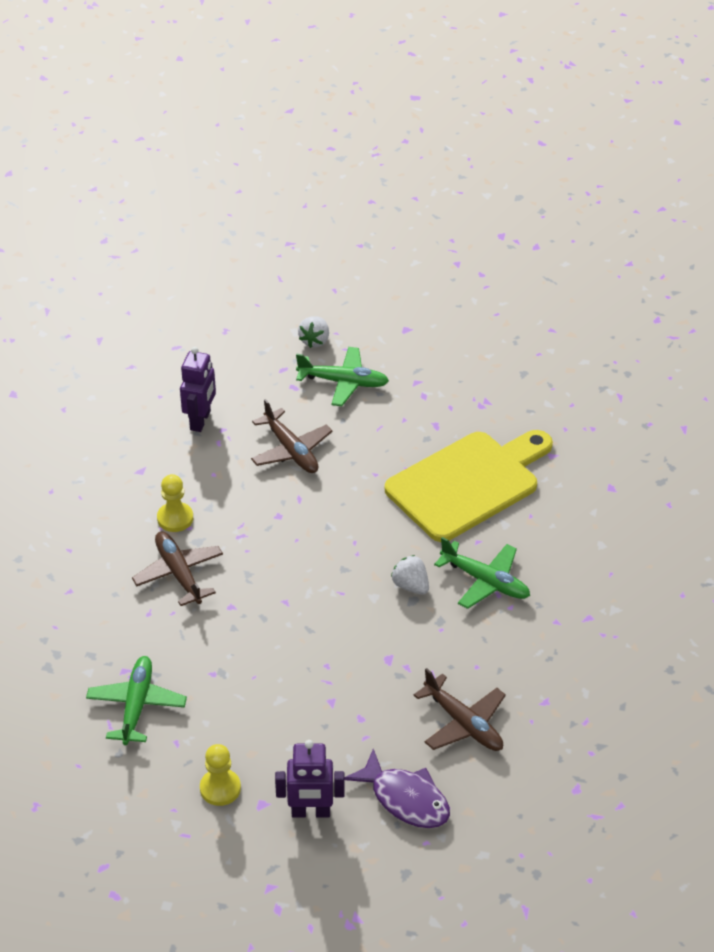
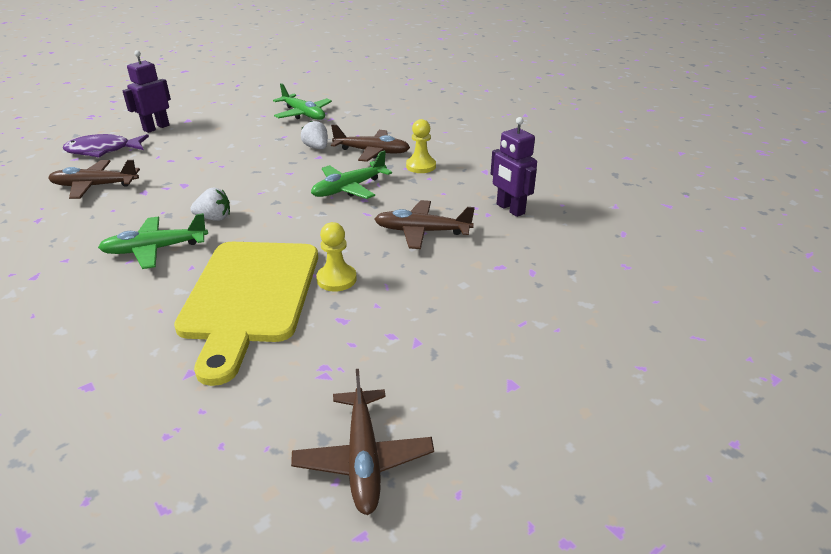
camera: 130 degrees right, 10 degrees down
(220, 788) = (217, 115): yellow pawn -> yellow pawn (336, 279)
(315, 341) = (557, 309): white strawberry -> white strawberry (316, 148)
(343, 382) = (473, 296): green plane -> green plane (349, 188)
(516, 352) = (363, 458): none -> brown plane

